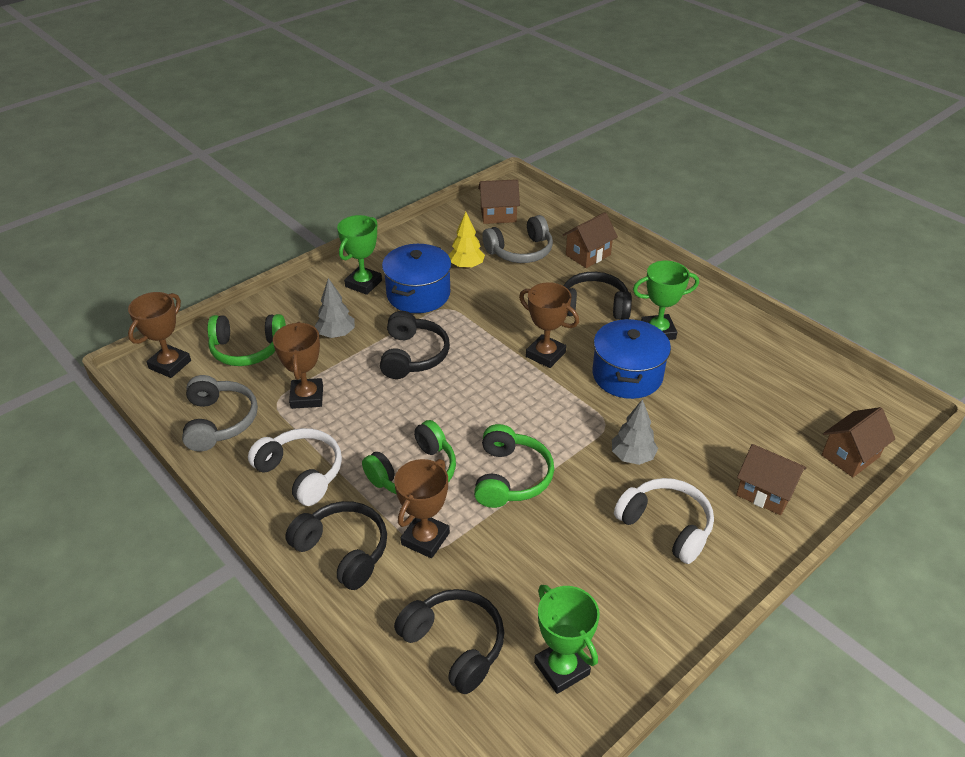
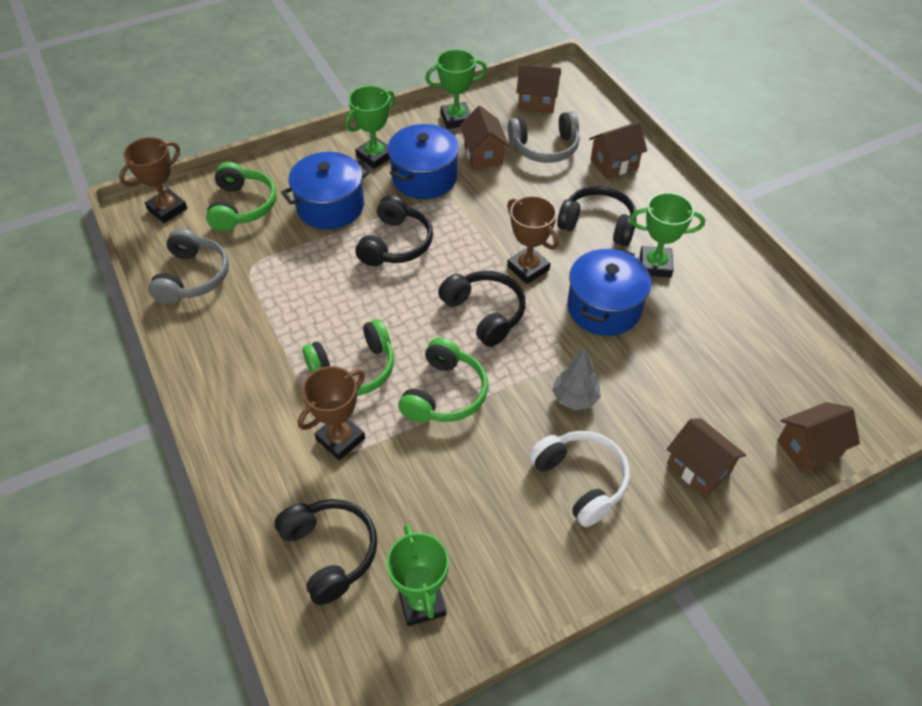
camera: 15 degrees right, 10 degrees up
(247, 349) = (242, 206): green headphones -> green headphones turned 105 degrees counterclockwise
(301, 473) = (249, 345): white headphones -> none
(307, 397) = (280, 268): brown trophy -> none
(336, 334) = (330, 206): grey tree -> blue pot
(343, 551) = (261, 433): black headphones -> black headphones (485, 313)
(429, 240) = (456, 119): none -> green trophy
(466, 266) = (483, 155): yellow tree -> brown house

